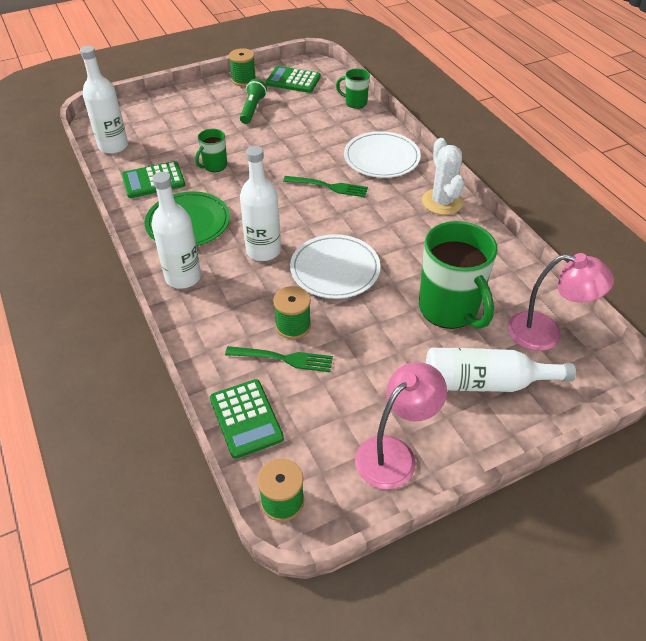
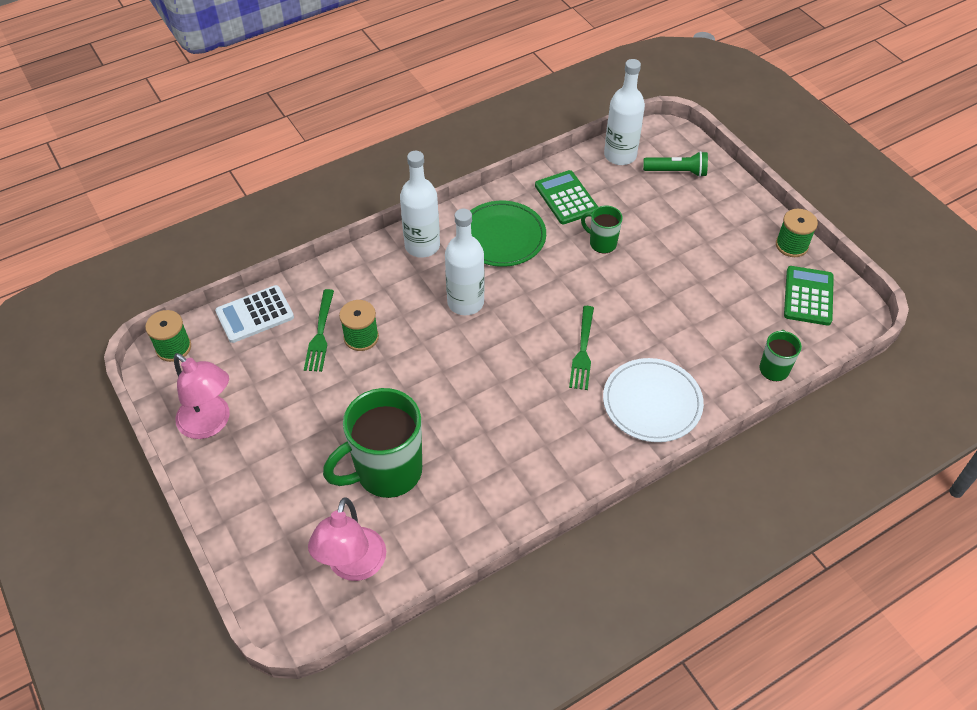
camera: 85 degrees right, 5 degrees up
(246, 418) = (255, 315): green calculator -> white calculator
(252, 109) = (726, 262): green flashlight -> green flashlight (677, 172)
(335, 269) = (442, 366): white plate -> none
(442, 202) = (572, 469): white cactus -> none
(485, 382) = (287, 501): white bottle -> none

